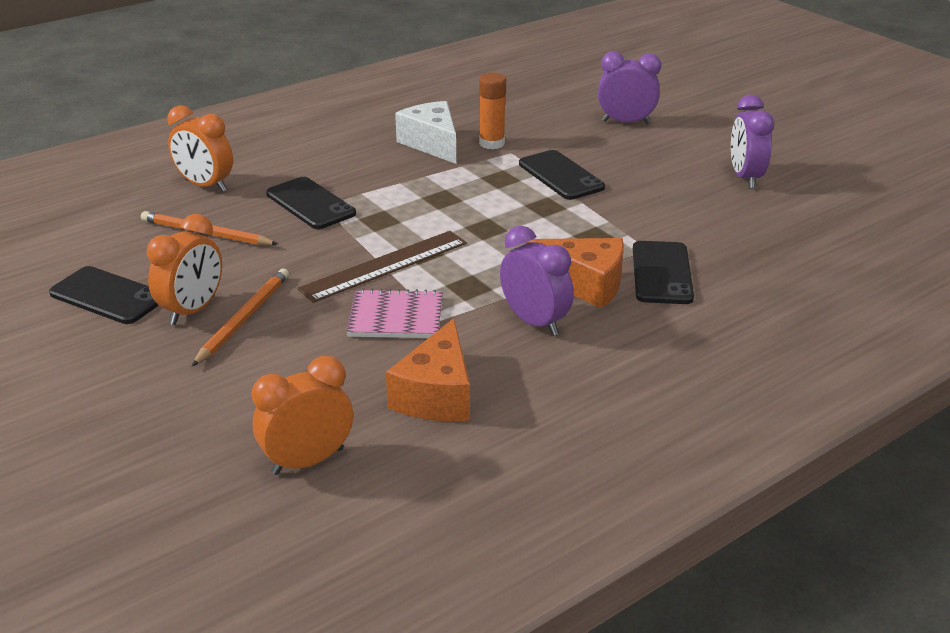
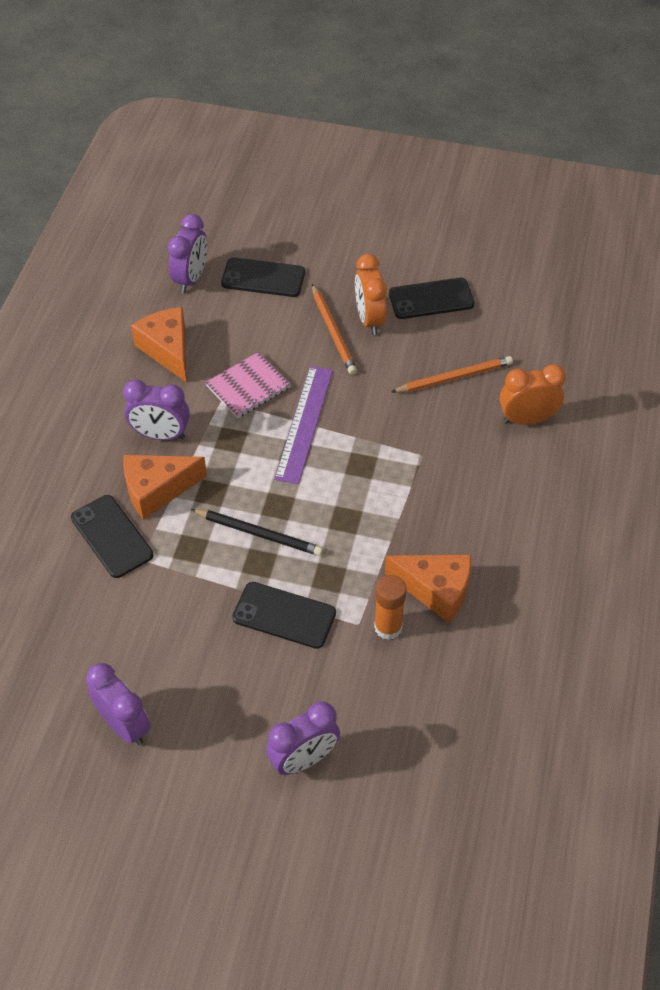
camera: 140 degrees right, 20 degrees up
(308, 461) = (191, 279): orange clock -> purple clock
(310, 204) = (429, 449): black phone -> black phone (263, 278)
(385, 266) = (304, 423): brown ruler -> purple ruler
(432, 144) = (436, 590): white cheese -> orange cheese
(524, 220) = (259, 533): none -> black pencil

